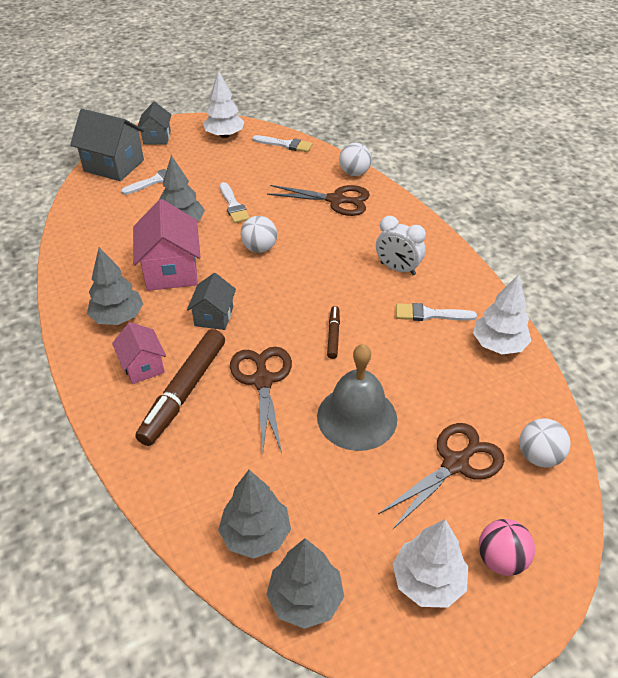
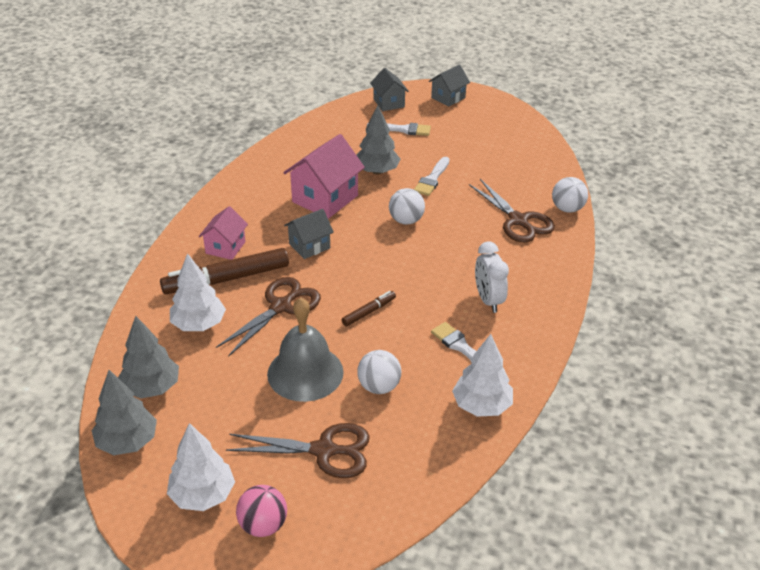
camera: 45 degrees right, 5 degrees down
(114, 165) = (389, 103): grey house -> grey house, size x0.60
(118, 317) = (252, 208): grey tree -> none
(224, 135) = (503, 122): white tree -> white tree (199, 324)
(285, 144) = (542, 155): white brush -> none
(539, 456) = (389, 495): white ball -> white ball (379, 386)

